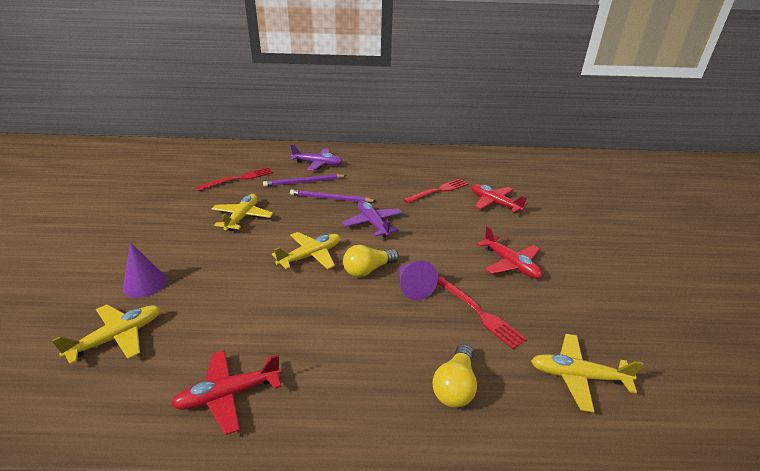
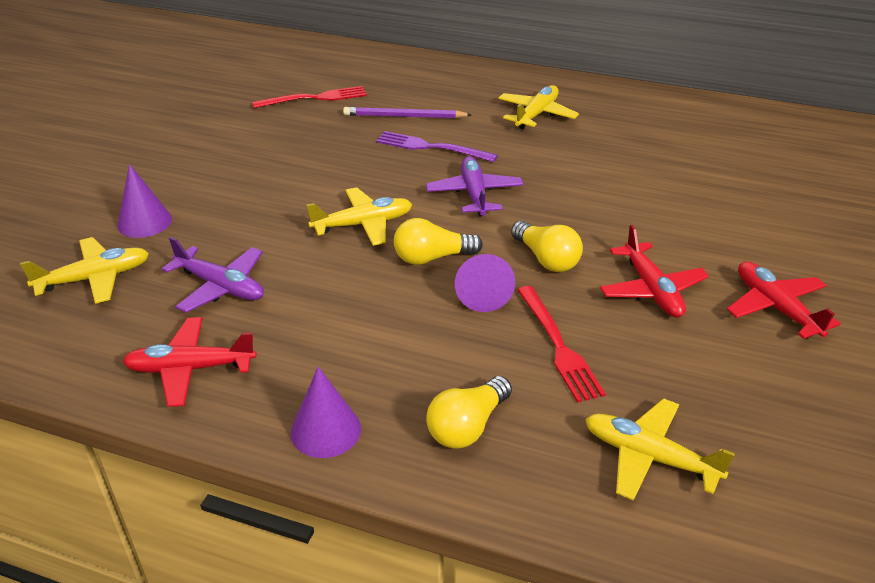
camera: 20 degrees right, 5 degrees up
(242, 217) = (296, 155): yellow plane -> yellow plane (536, 114)
(318, 164) = (439, 90): purple plane -> purple plane (221, 287)
(330, 199) = (431, 147): purple pencil -> purple fork
(358, 418) = (326, 430): none -> purple cone
(438, 190) = (606, 160): red fork -> none
(439, 257) = (546, 259): none -> yellow light bulb
(494, 203) = (688, 194): red plane -> red plane (775, 307)

